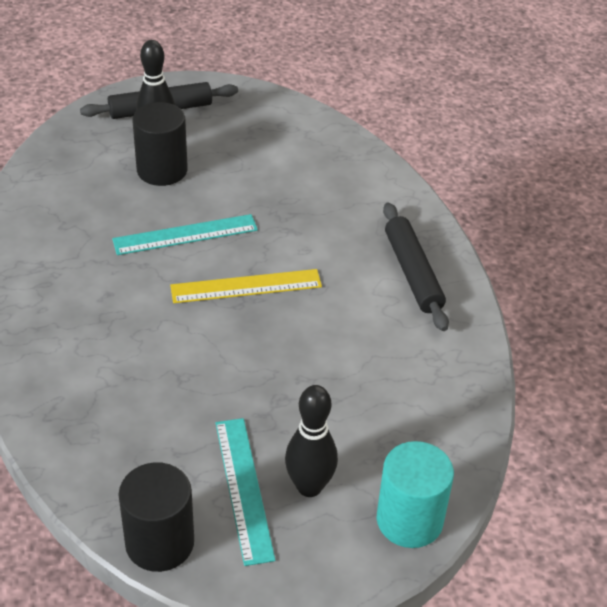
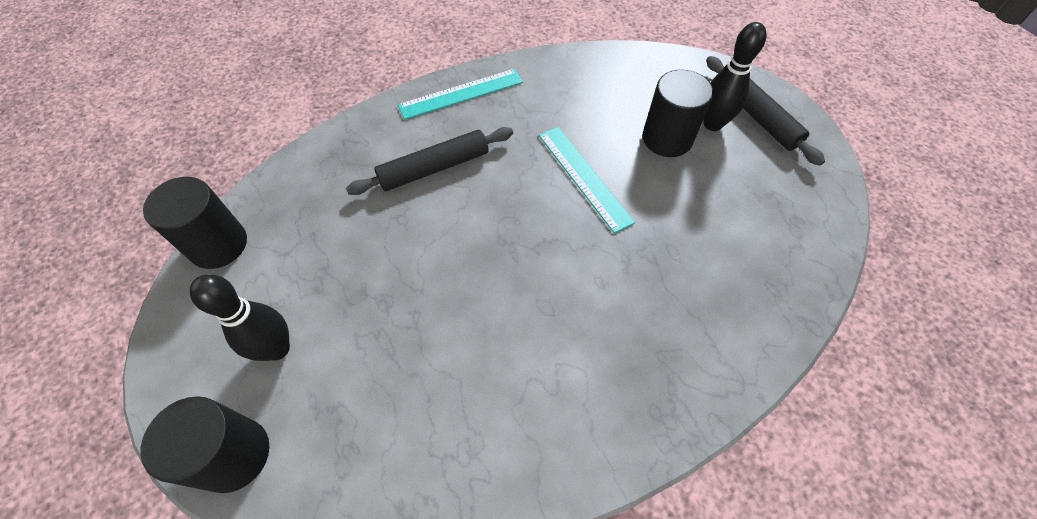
camera: 80 degrees right, 15 degrees up
(244, 488) = (274, 294): turquoise ruler -> turquoise ruler (461, 94)
(246, 286) = (530, 241): yellow ruler -> none
(409, 520) = (234, 455): turquoise cylinder -> black cylinder
(413, 273) = (604, 404): black rolling pin -> black rolling pin (434, 168)

